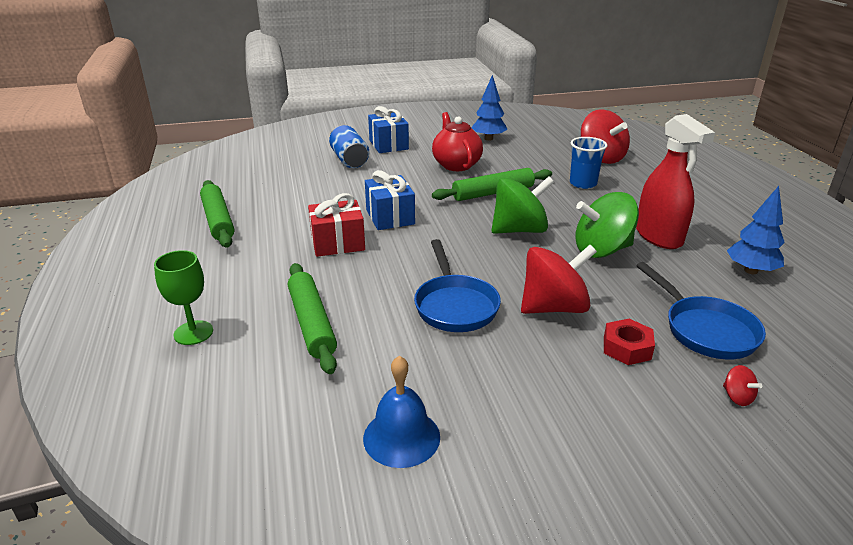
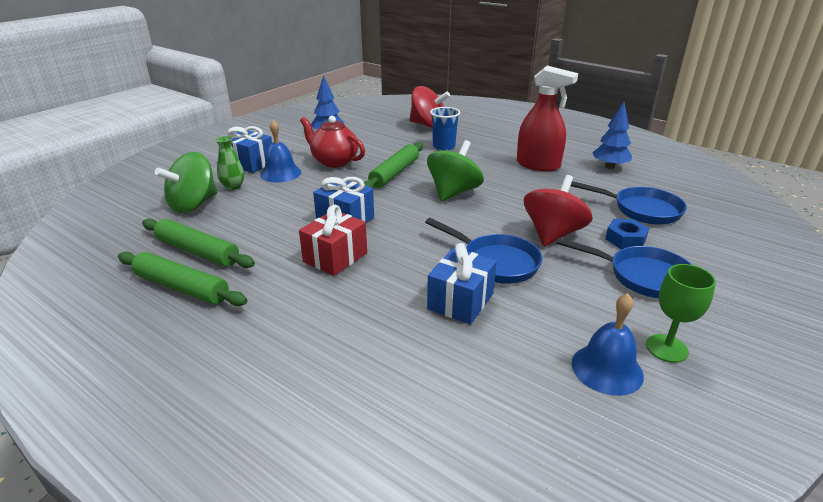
camera: 40 degrees left, 0 degrees up
(193, 333) = (328, 395): green goblet -> green goblet (666, 348)
(312, 323) = (418, 328): green rolling pin -> green rolling pin (198, 251)
(349, 160) = (233, 187): blue can -> green vase
(374, 321) = (460, 301): none -> blue gift
(399, 161) = (280, 173): none -> blue bell
(580, 389) = (642, 276): none -> blue pan
(602, 250) = (521, 186): green spinning top -> green spinning top (193, 205)
(627, 348) = (625, 239): red nut -> blue nut
(737, 397) = (708, 239): red spinning top -> none

